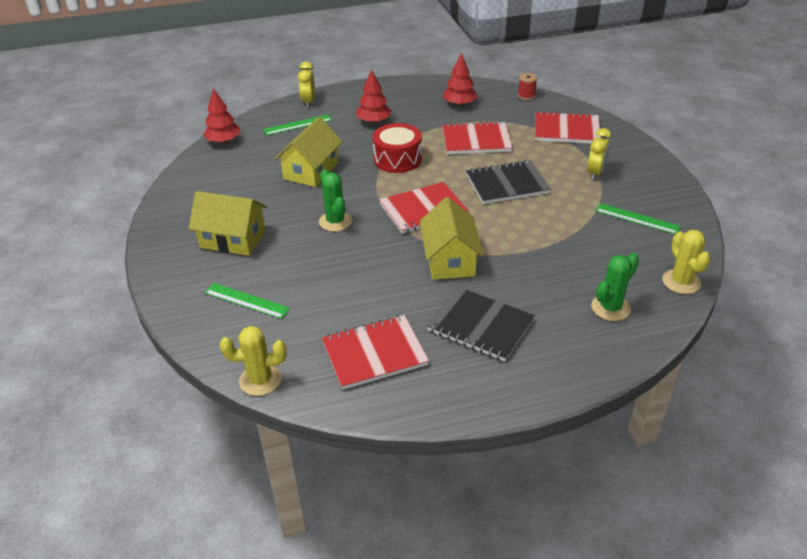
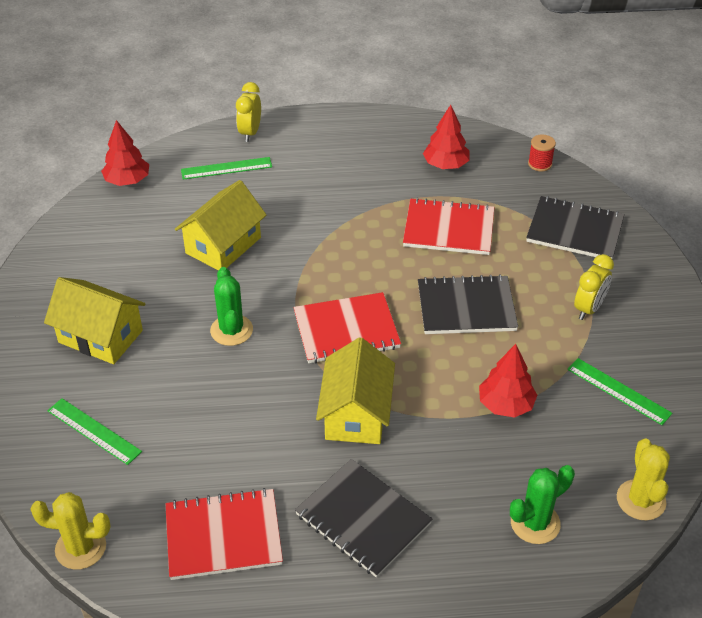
camera: 10 degrees right, 5 degrees up
(374, 121) = (325, 177): red tree -> red tree (505, 404)
(397, 159) = (337, 244): red drum -> none
(566, 130) = (575, 230): red notebook -> black notebook

